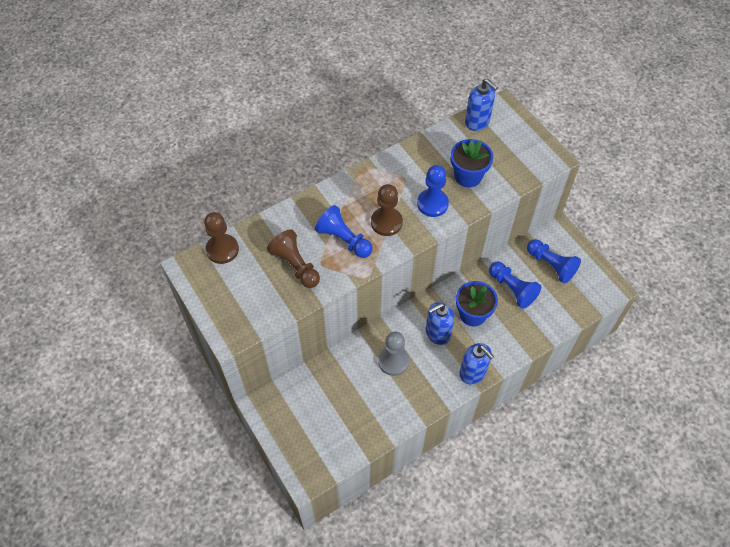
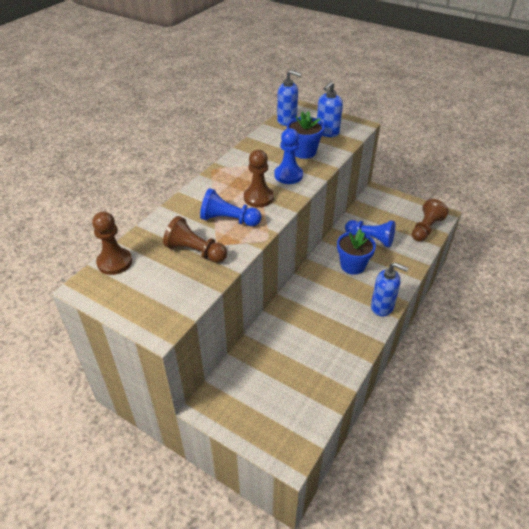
camera: 25 degrees left, 15 degrees down
(393, 361) = (310, 323): grey pawn -> none
(437, 333) = (333, 289): blue soap dispenser -> blue soap dispenser (327, 132)
(551, 265) = (387, 214): blue pawn -> none
(581, 300) = (426, 228): none -> brown pawn

